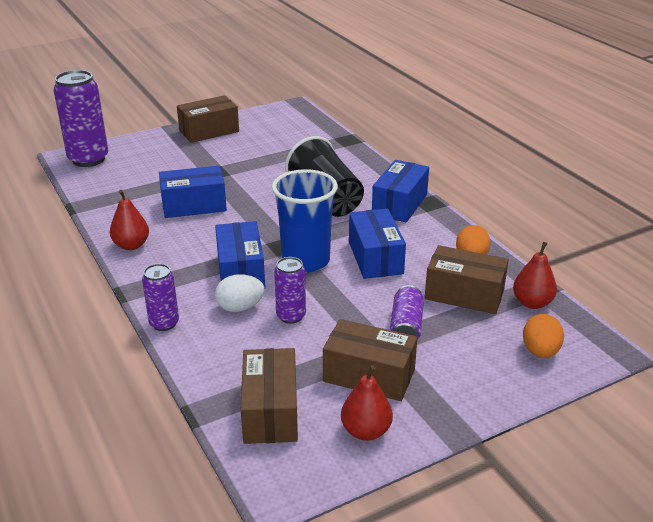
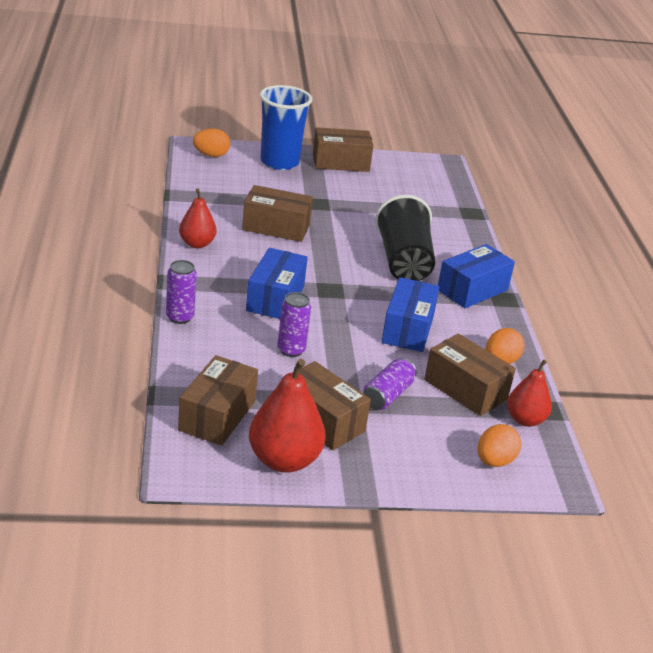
camera: 20 degrees right, 0 degrees up
(88, 159) = (211, 155): purple can -> orange egg
(194, 205) = (276, 227): blue box -> brown box
(240, 307) = (252, 327): white egg -> none
(306, 261) = (340, 309): blue cup -> blue cup (279, 162)
(366, 431) = (284, 460): red pear -> red pear, size x1.59

